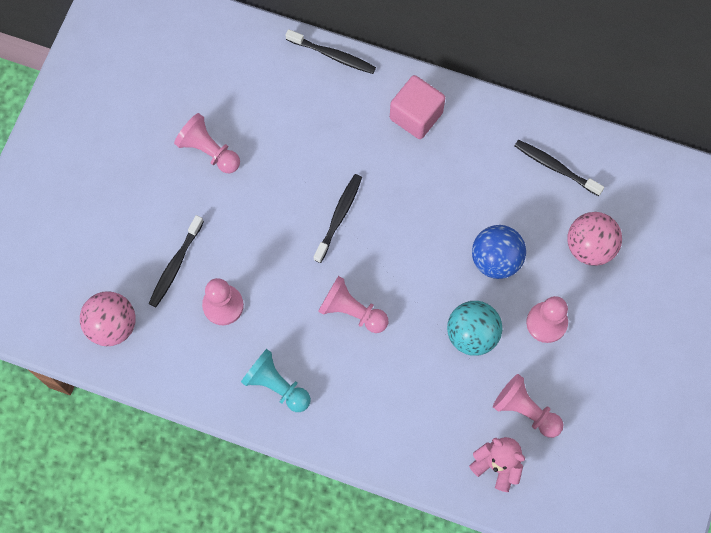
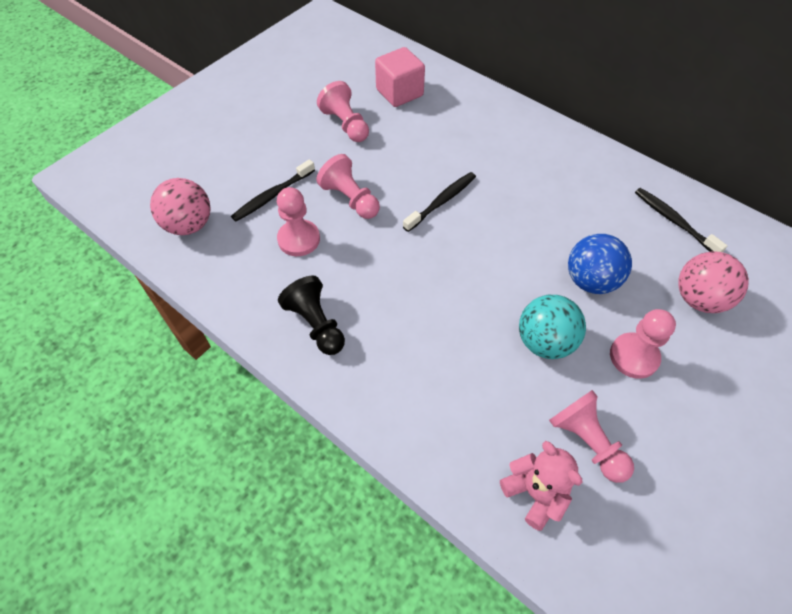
camera: 20 degrees right, 15 degrees down
(276, 385) = (316, 324): turquoise pawn -> black pawn
(333, 55) = (483, 90): black toothbrush -> none
(352, 311) = (423, 281): pink pawn -> pink pawn (350, 199)
(416, 115) = (543, 147): pink cube -> pink cube (399, 93)

